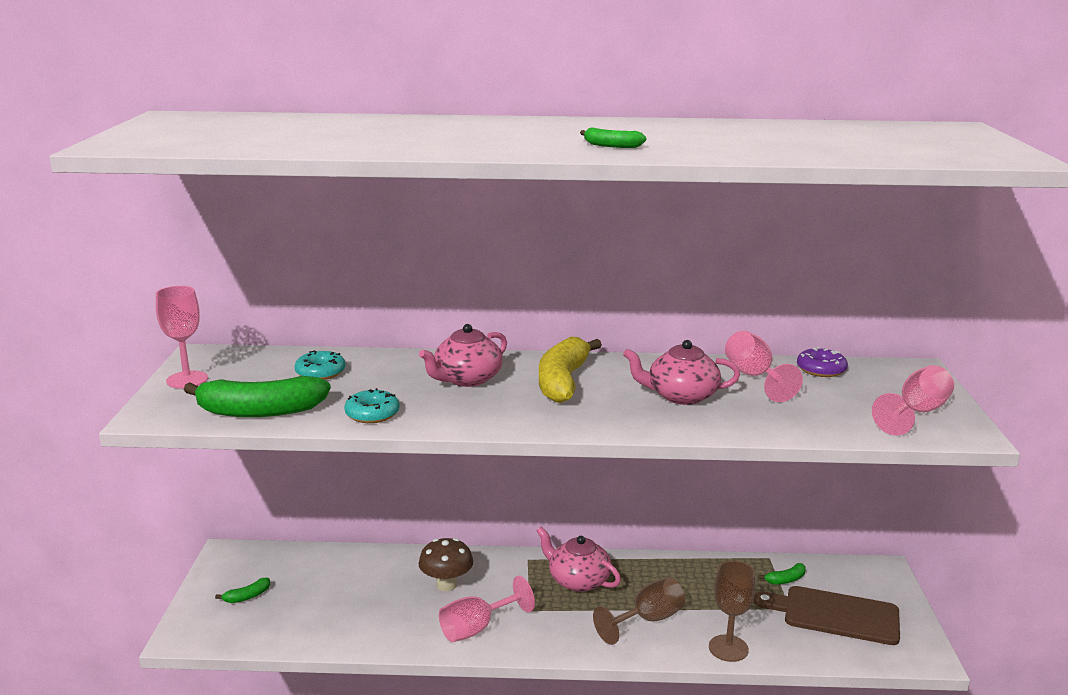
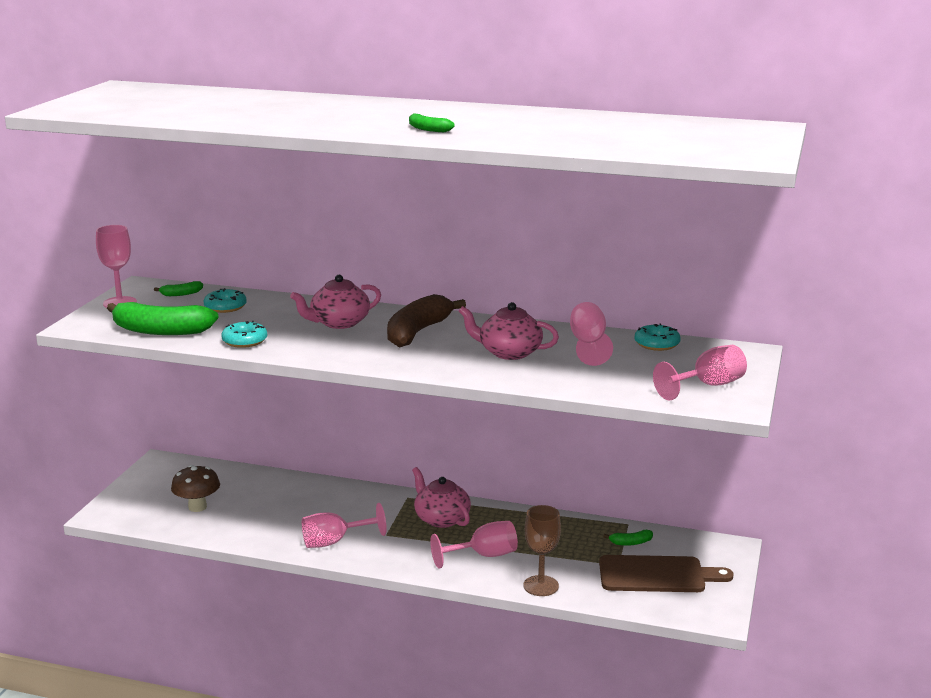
camera: 15 degrees right, 0 degrees up
(247, 596) = (162, 494): green banana -> green banana (181, 294)
(446, 585) = (327, 507): brown mushroom -> brown mushroom (197, 507)
(563, 381) = (418, 332): yellow banana -> brown banana
(647, 620) = (483, 556): brown goblet -> pink goblet
(821, 369) = (657, 344): purple donut -> turquoise donut
(835, 615) = (657, 575): brown cutting board -> brown cutting board turned 150 degrees clockwise

